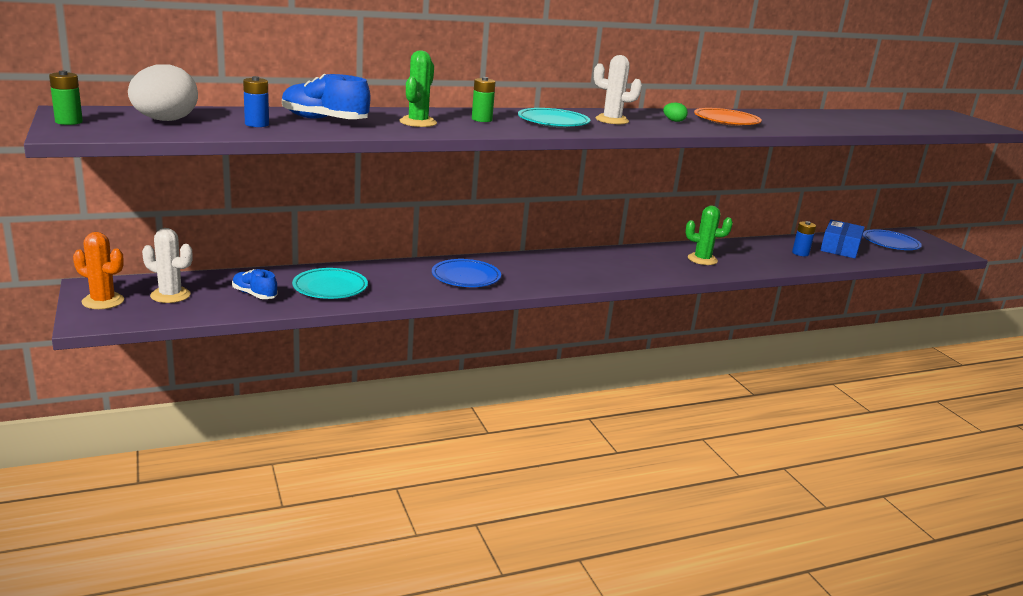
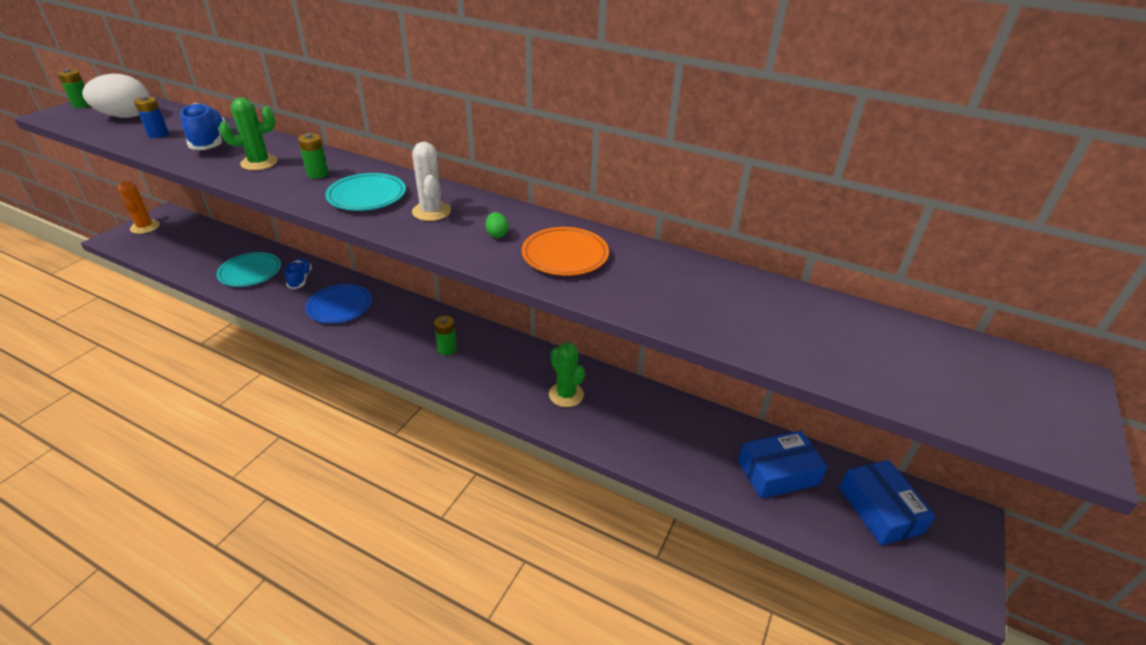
camera: 50 degrees right, 15 degrees up
(170, 295) = (175, 237): white cactus -> none
(254, 295) = (206, 257): blue shoe -> blue shoe (300, 279)
(594, 268) = (447, 349): none -> green battery
(800, 253) = (701, 449): blue battery -> none
(890, 243) = (880, 510): blue plate -> blue box

